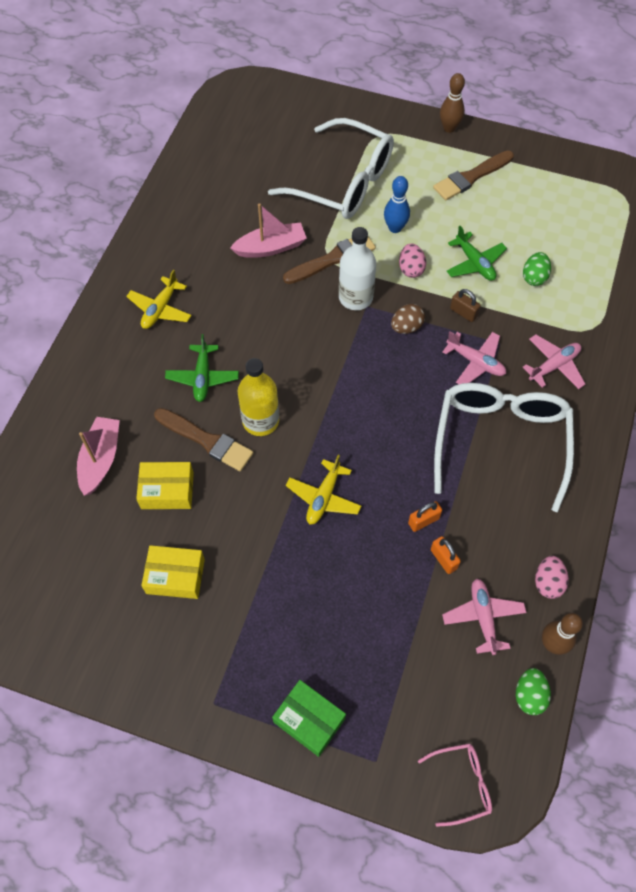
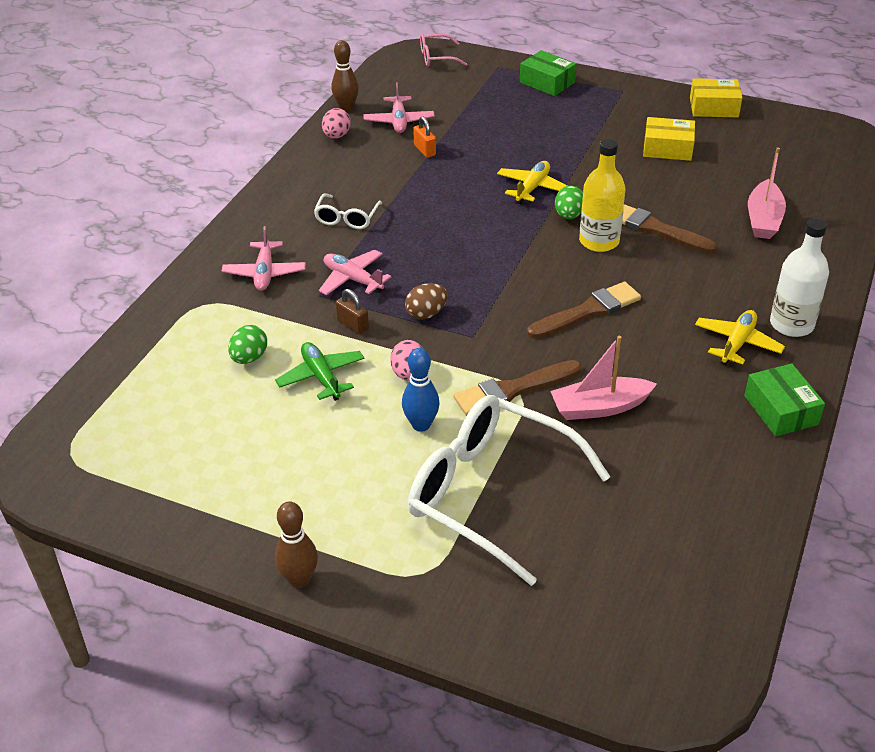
camera: 175 degrees left, 20 degrees down
(143, 251) = (781, 410): none -> green box
(167, 490) = (688, 197): yellow box -> yellow box (713, 107)
(202, 377) = (669, 278): green plane -> none
(355, 297) = (486, 345): white bottle -> white bottle (791, 324)
(423, 521) = (438, 171): orange padlock -> none
(471, 177) = (289, 492): brown brush -> brown brush (588, 311)
(500, 441) = (347, 218): white glasses -> white glasses, size x0.45
(529, 695) = (374, 87): green egg -> green egg (569, 215)
(554, 366) = (264, 273): pink plane -> pink plane turned 60 degrees counterclockwise

